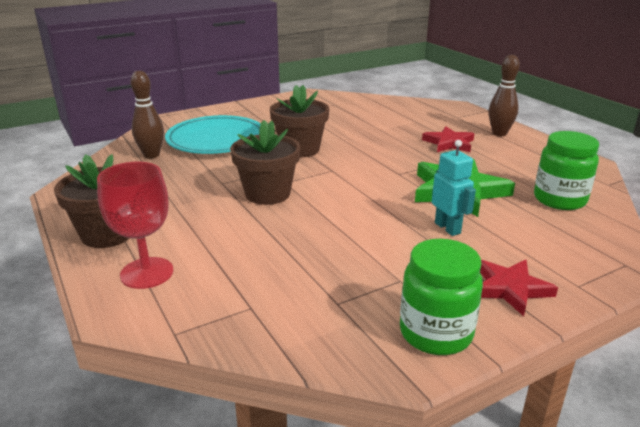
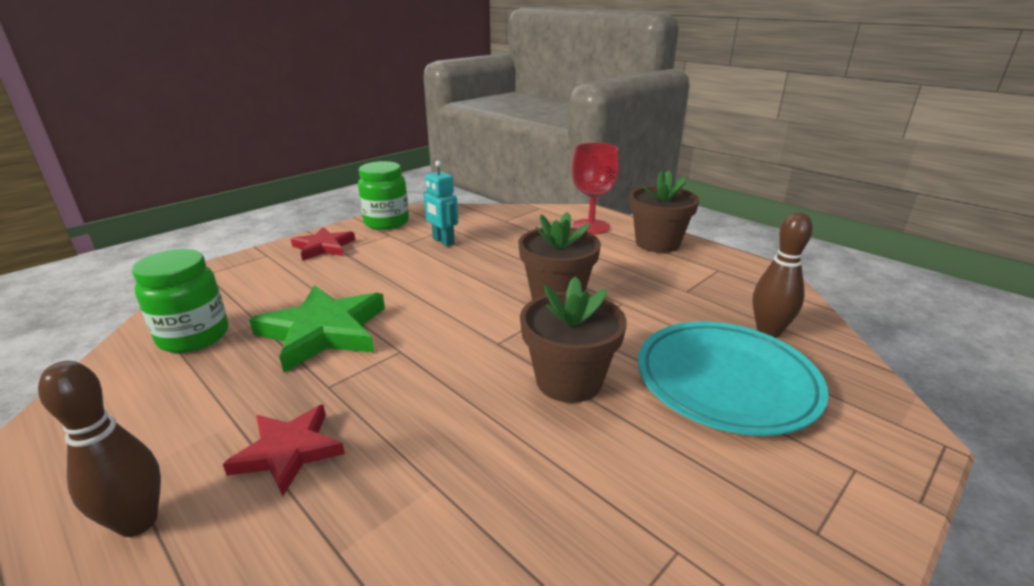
camera: 165 degrees right, 0 degrees up
(448, 228) = (355, 284): turquoise robot -> turquoise robot (443, 241)

